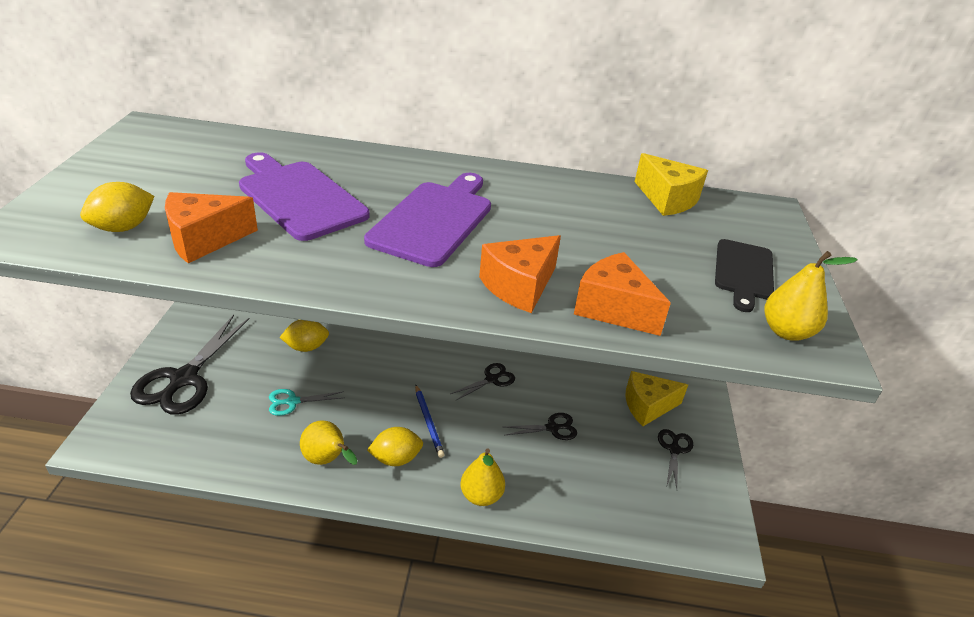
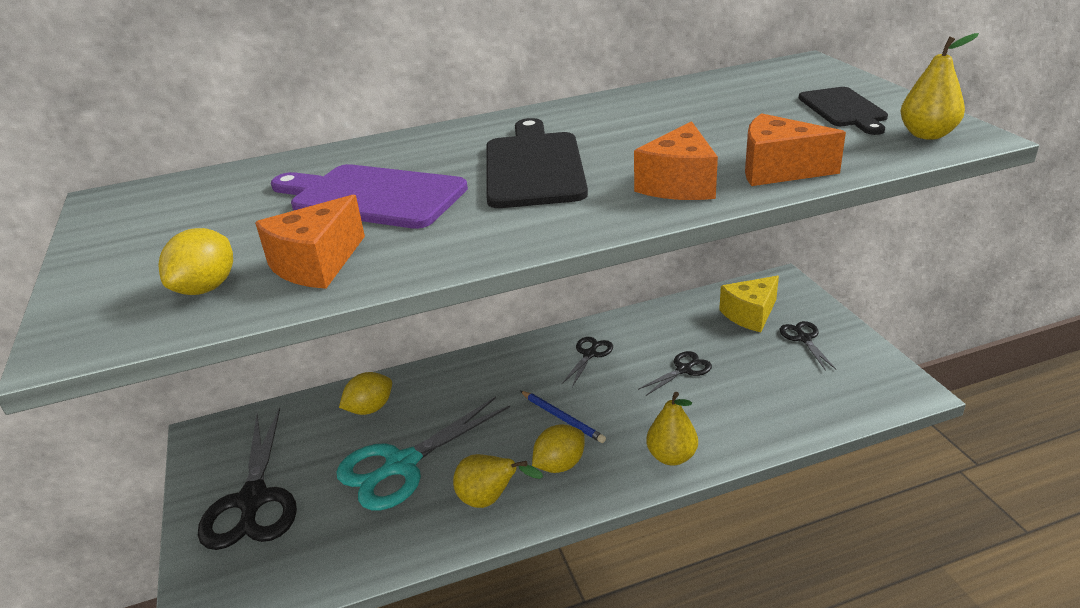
camera: 20 degrees left, 5 degrees down
(292, 402) = (402, 465): turquoise scissors -> turquoise scissors, size x2.05
(434, 220) = (534, 166): purple cutting board -> black cutting board
(667, 199) = (717, 83): yellow cheese -> none

